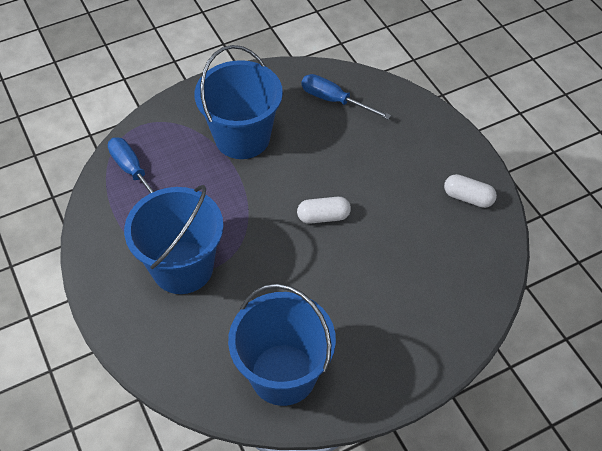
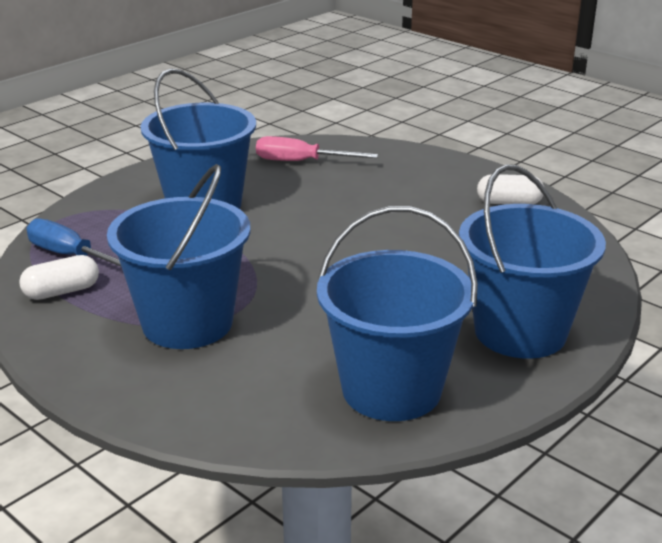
camera: 20 degrees left, 25 degrees down
(323, 216) = (349, 246): white capsule -> white capsule (62, 291)
(334, 100) = (301, 162): blue screwdriver -> pink screwdriver
(396, 346) = (520, 331): none -> blue bucket

